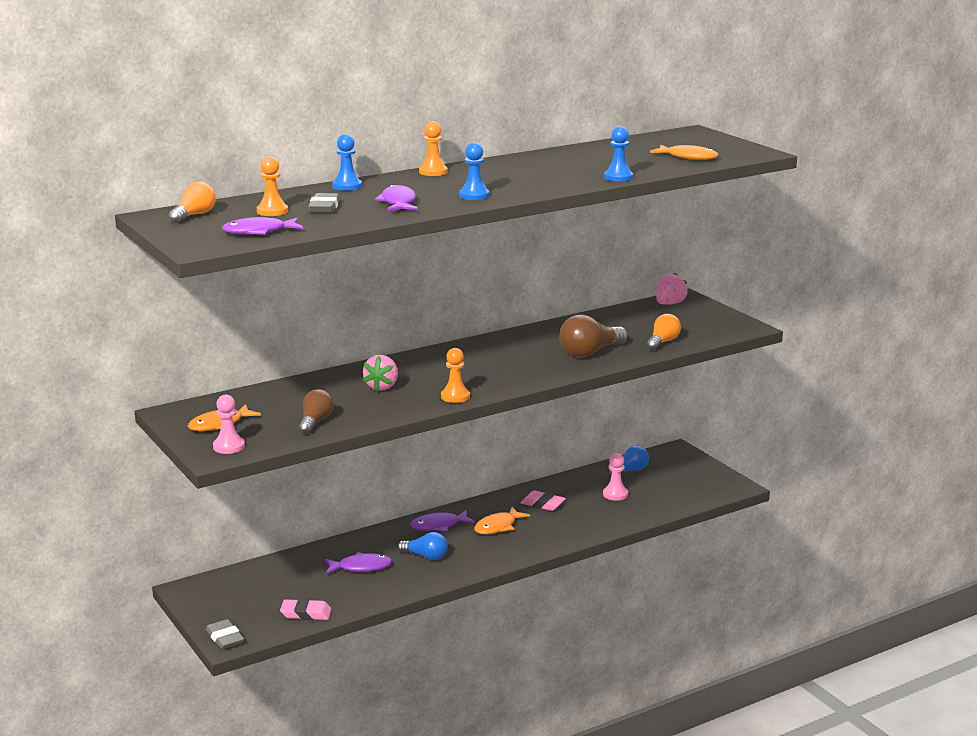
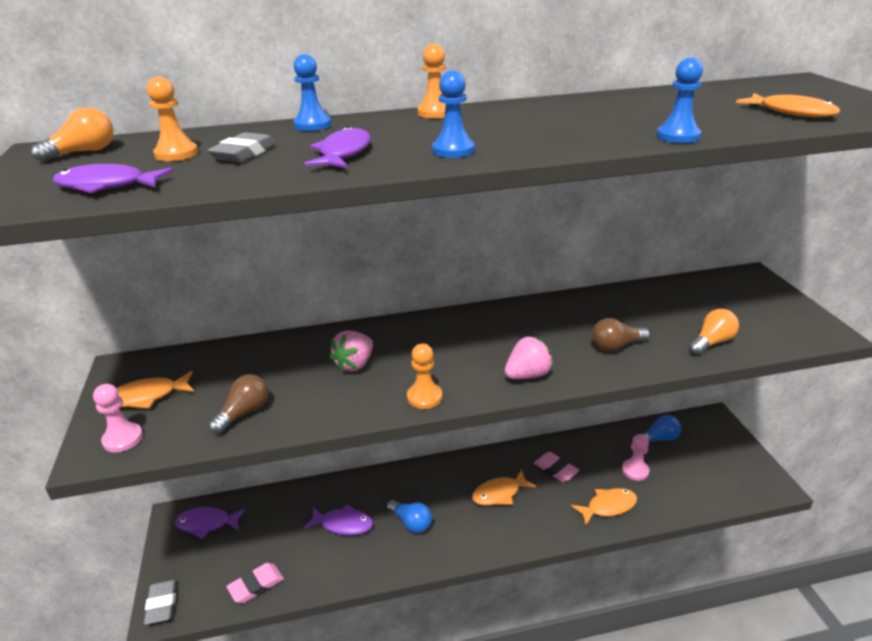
camera: 20 degrees right, 10 degrees up
(306, 613) = (256, 585): pink eraser -> pink eraser turned 60 degrees counterclockwise
(438, 526) = (442, 479): purple fish -> purple fish (207, 524)
(590, 352) = (616, 346): brown light bulb -> brown light bulb, size x0.65
(599, 519) = (608, 506): none -> orange fish
(669, 304) = (732, 282): pink strawberry -> pink strawberry (527, 375)

